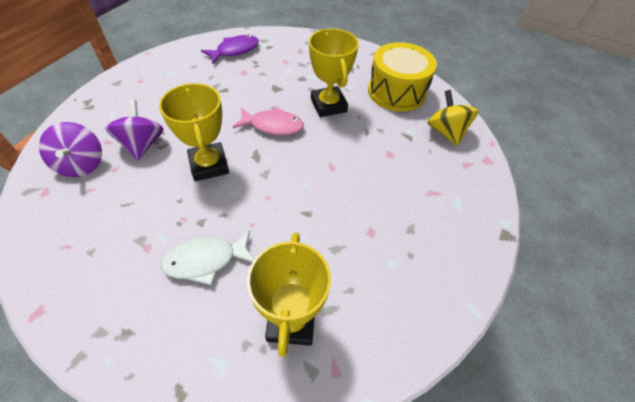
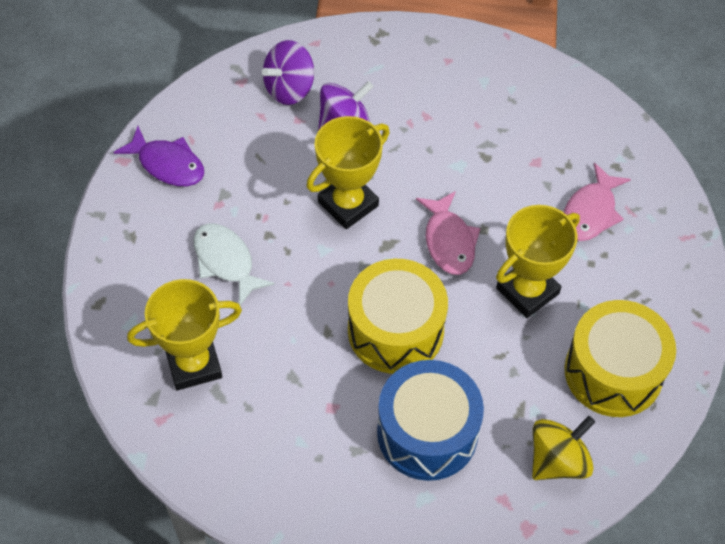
camera: 70 degrees right, 5 degrees up
(235, 51) = (577, 129): purple fish -> purple fish (167, 164)
(291, 64) = (591, 212): none -> pink fish
(325, 174) = (395, 330): none -> yellow drum
(409, 185) = (427, 433): none -> blue drum

